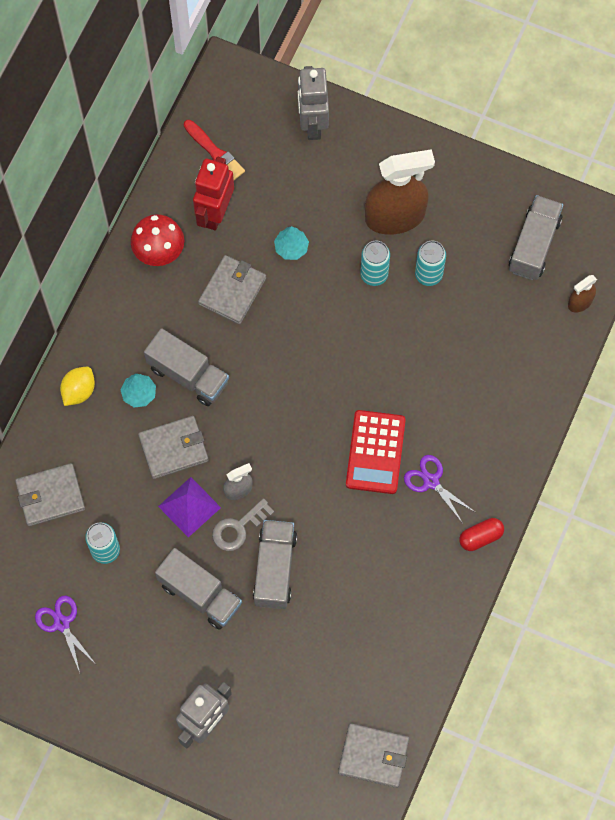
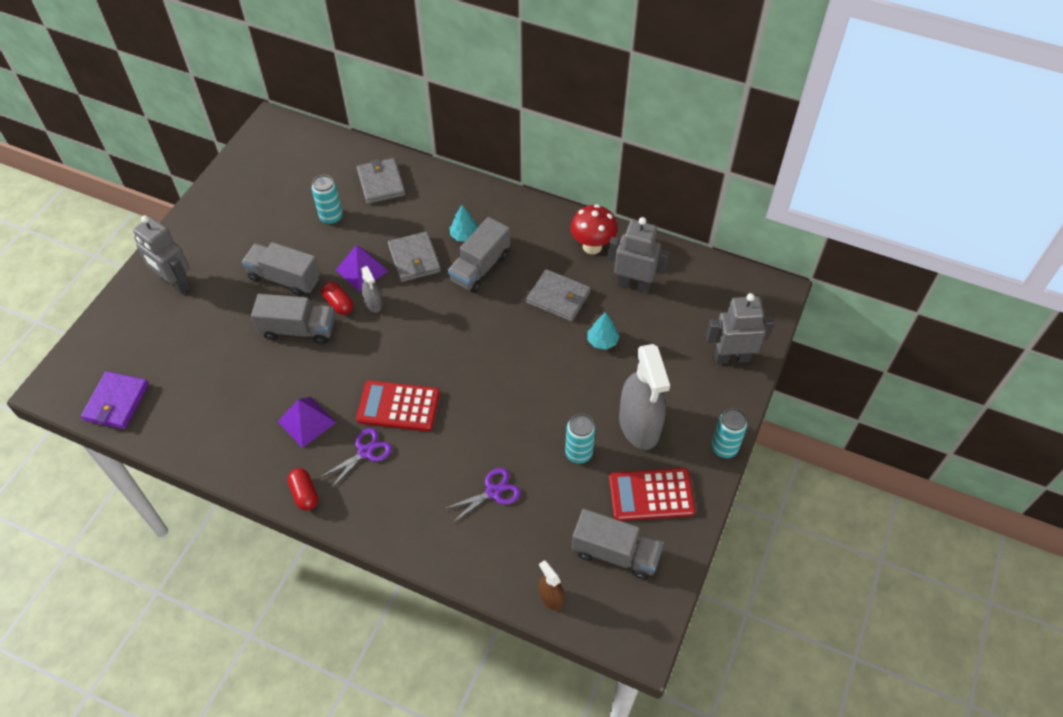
camera: 90 degrees right, 15 degrees down
(62, 623) = (276, 193): purple scissors -> purple scissors (493, 492)
(79, 391) = (468, 197): yellow lemon -> none
(200, 594) = (284, 278): grey truck -> grey truck turned 75 degrees clockwise
(215, 153) = (692, 284): red brush -> none
(215, 213) = (633, 284): red robot -> grey robot
(238, 528) = (339, 304): grey key -> red capsule
(373, 756) = (116, 402): grey wallet -> purple wallet
(374, 275) = (577, 407): turquoise can -> turquoise can (724, 448)
(395, 216) = (639, 425): brown spray bottle -> grey spray bottle
(395, 545) = (306, 422): none -> purple pyramid
(472, 210) = (651, 495): none -> red calculator

